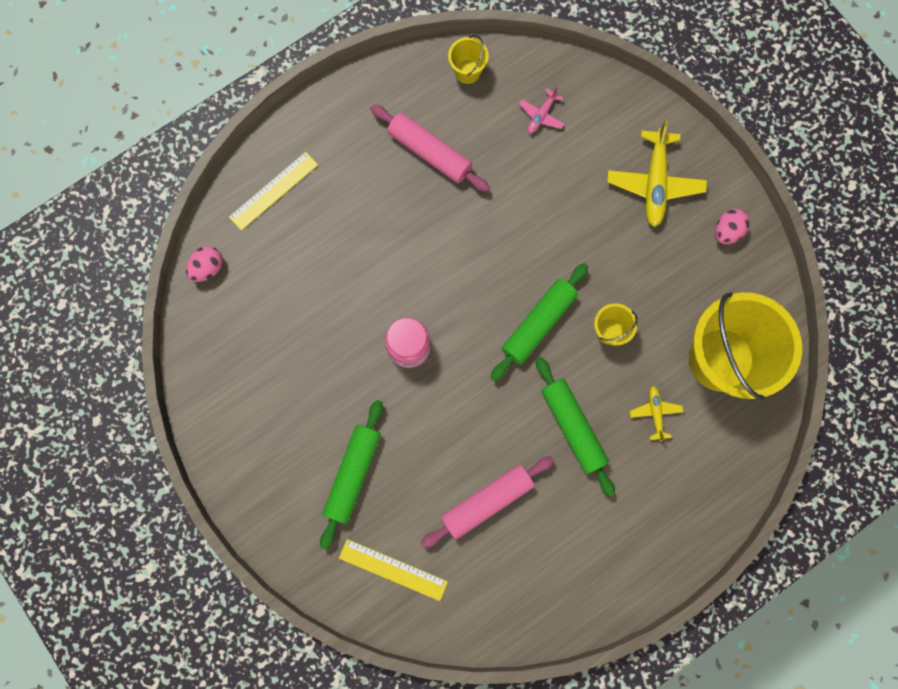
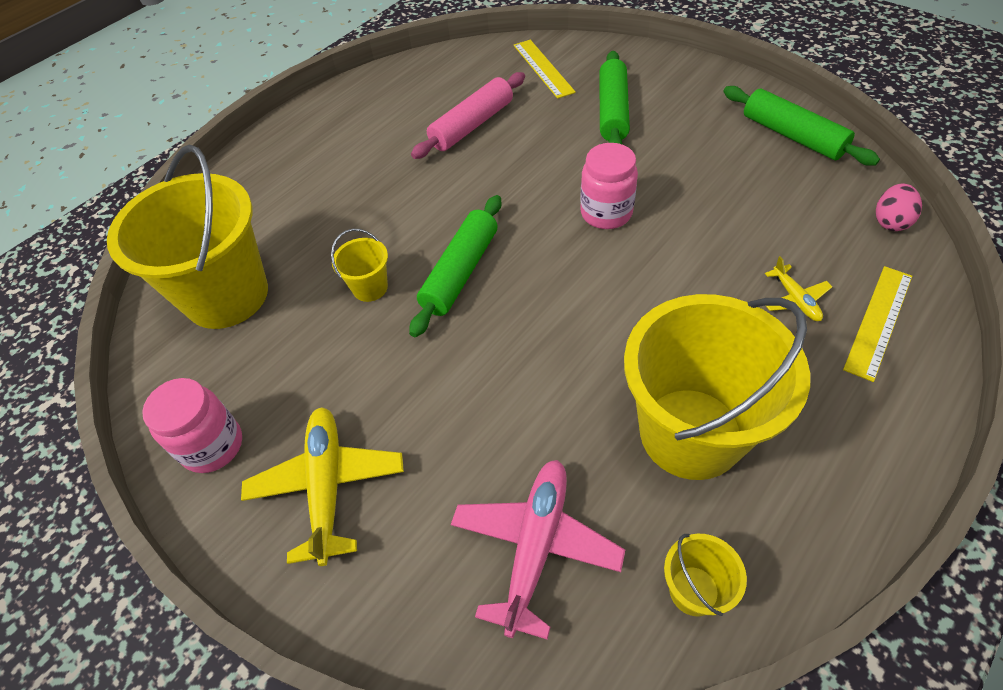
camera: 170 degrees right, 25 degrees down
(393, 569) = (543, 68): yellow ruler -> yellow ruler turned 60 degrees clockwise
(429, 153) = (690, 433): pink rolling pin -> yellow bucket
(541, 115) = (535, 546): pink plane -> pink plane, size x1.93
(572, 427) = (397, 196): green rolling pin -> green rolling pin (792, 136)
(655, 413) = (306, 229): yellow plane -> yellow plane (795, 299)
(727, 231) = (212, 446): pink egg -> pink jar

